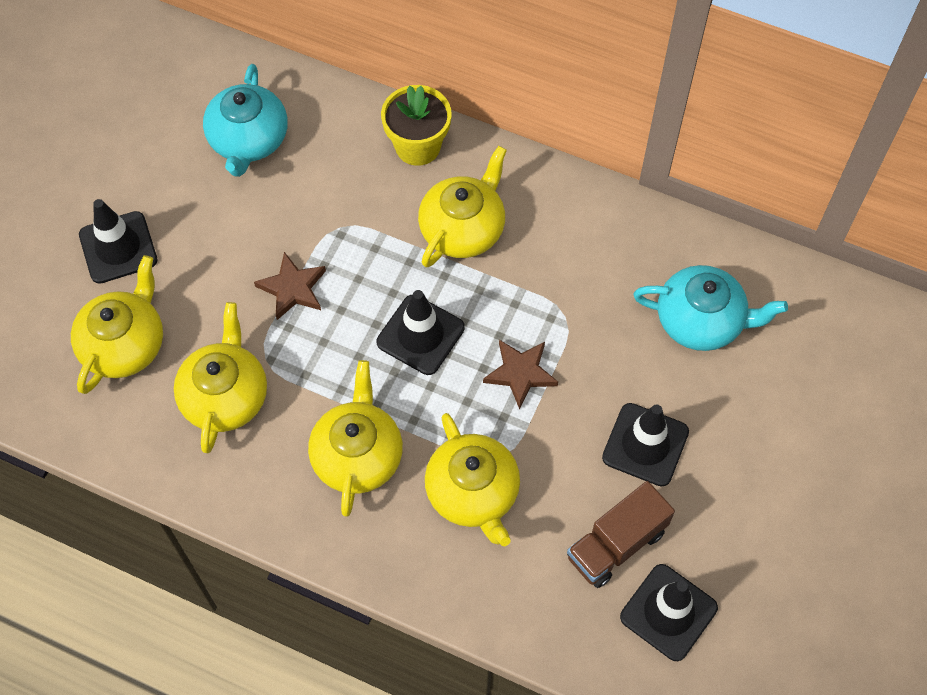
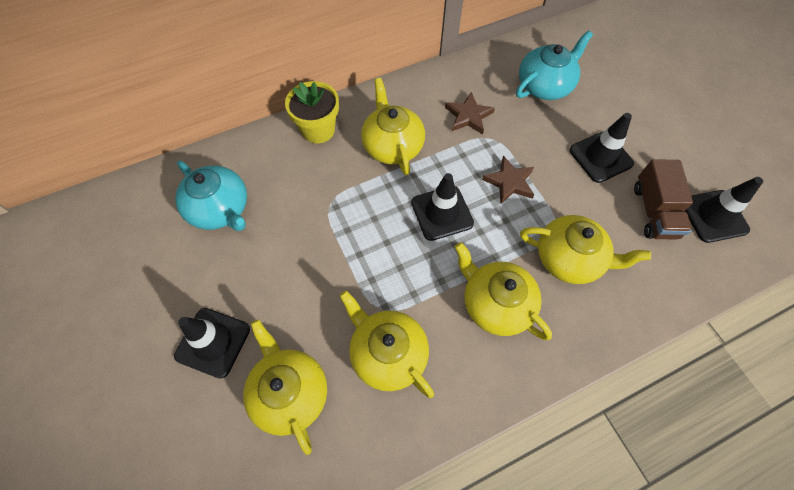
camera: 50 degrees left, 0 degrees up
(293, 288) = (347, 258): brown star -> brown star (468, 116)

